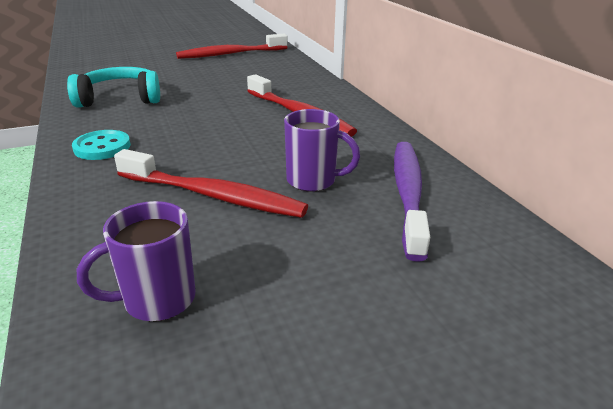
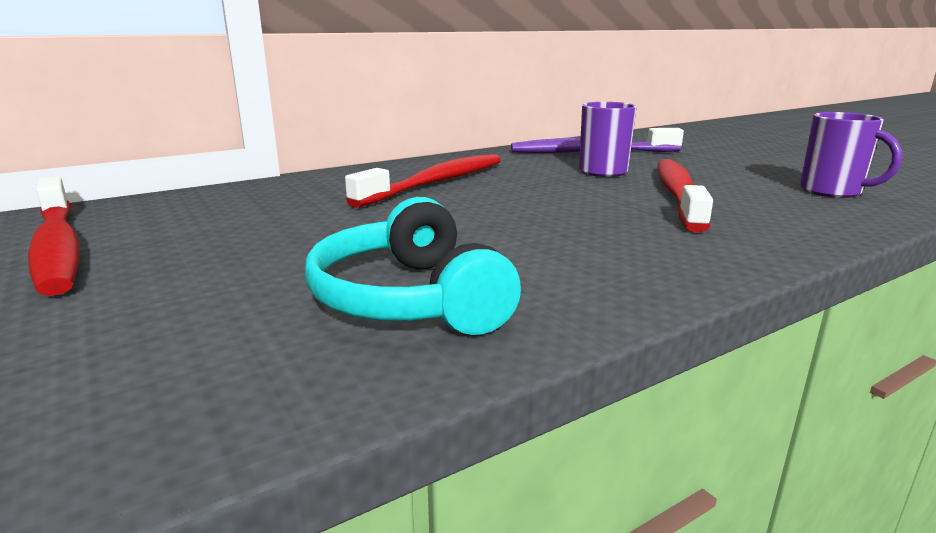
camera: 100 degrees left, 10 degrees down
(102, 147) = (643, 261): turquoise button -> none

